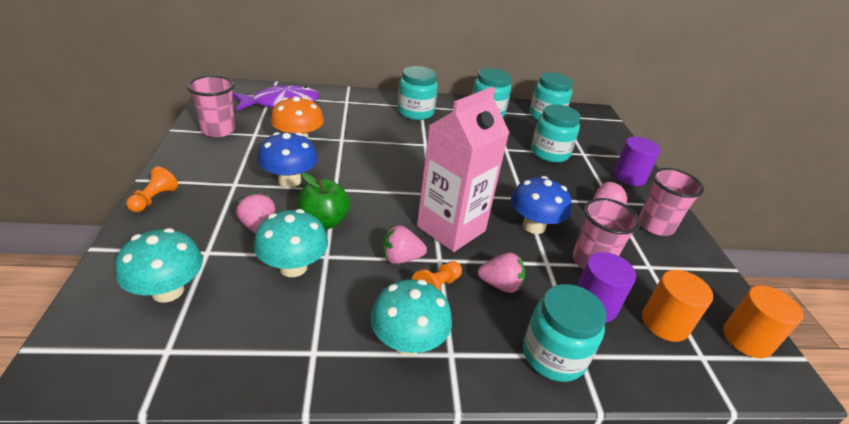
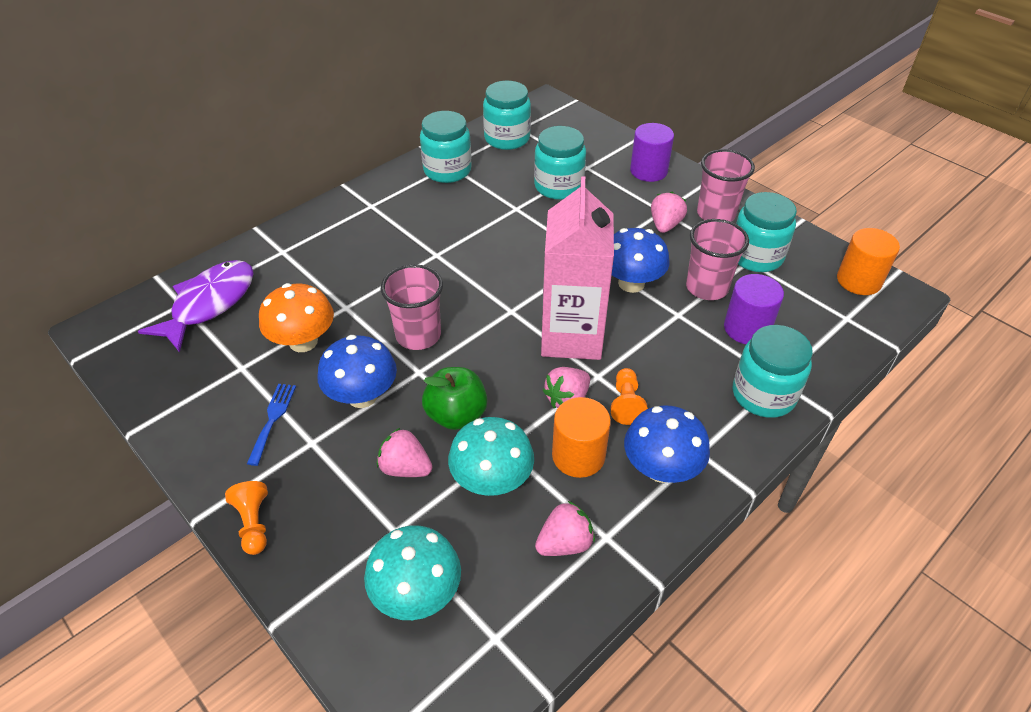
camera: 35 degrees left, 10 degrees up
(218, 130) = (191, 392): pink cup -> pink cup (418, 335)
(233, 163) = (272, 419): none -> blue fork
(408, 342) = (661, 469): turquoise mushroom -> blue mushroom
(415, 112) = (376, 217): turquoise jar -> turquoise jar (756, 256)
(500, 285) = (668, 363): pink strawberry -> pink strawberry (564, 543)
(665, 323) = (802, 307): orange cylinder -> orange cylinder (578, 456)

